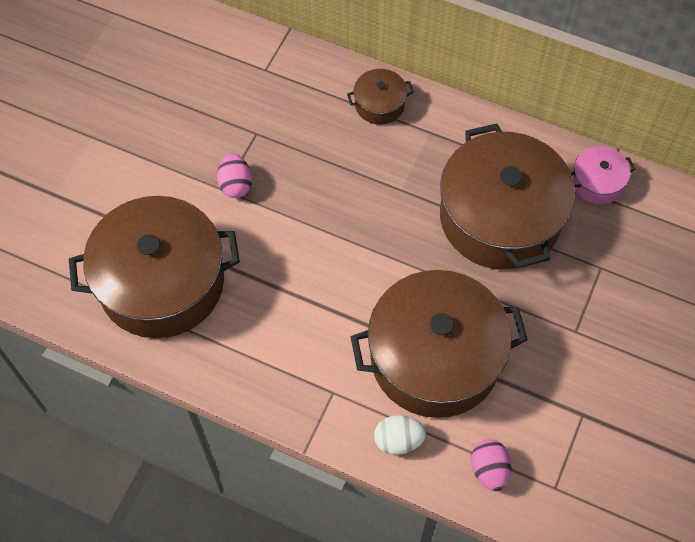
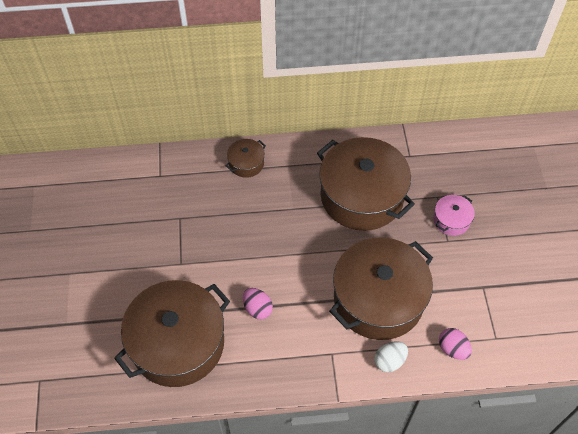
camera: 30 degrees left, 5 degrees down
(236, 185) = (187, 257): pink egg -> pink egg (257, 308)
(597, 182) = (403, 149): pink pot -> pink pot (451, 220)

